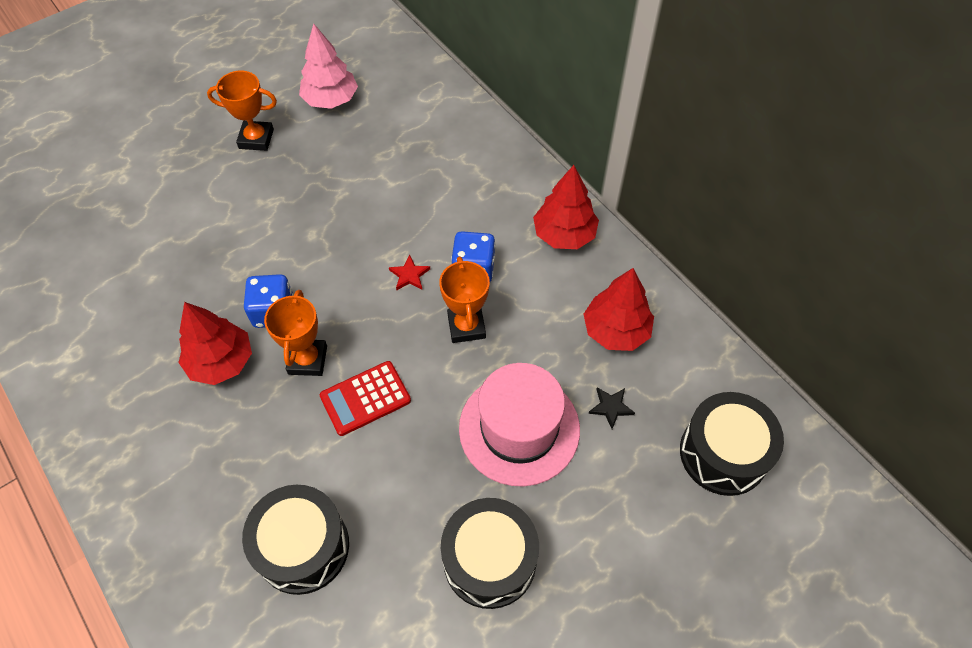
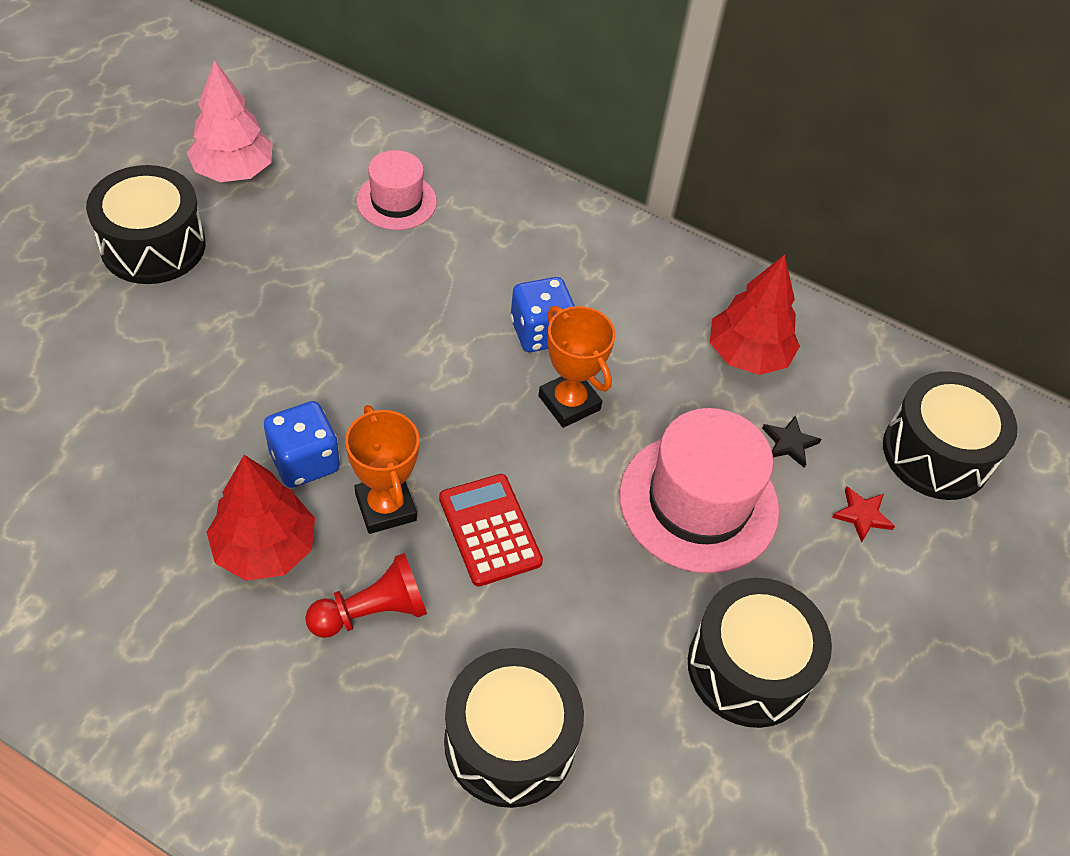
camera: 30 degrees left, 5 degrees down
(256, 139) = (153, 246): orange trophy -> black drum
(263, 427) = (372, 612): none -> red pawn
(365, 398) = (489, 530): red calculator -> red calculator turned 120 degrees clockwise
(409, 275) = (462, 362): red star -> red star (862, 515)
(425, 147) = (396, 201): none -> pink hat
(564, 234) = (628, 261): red tree -> none

